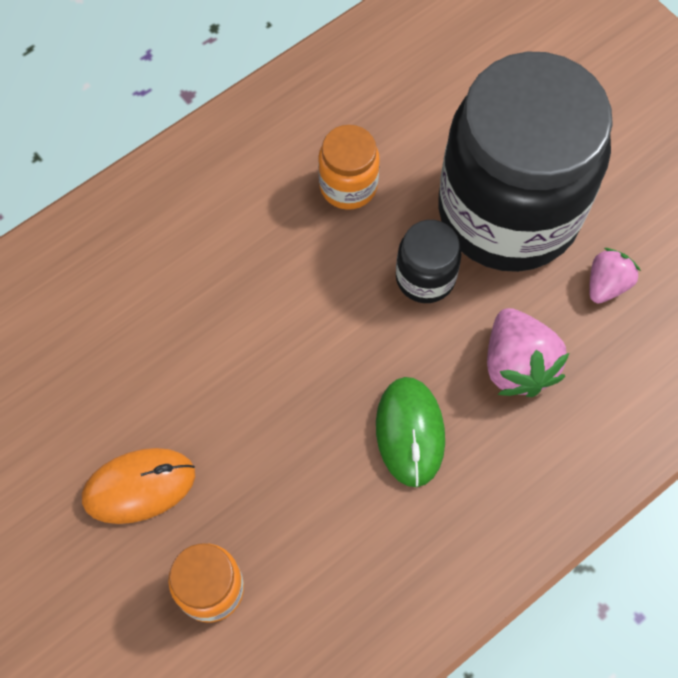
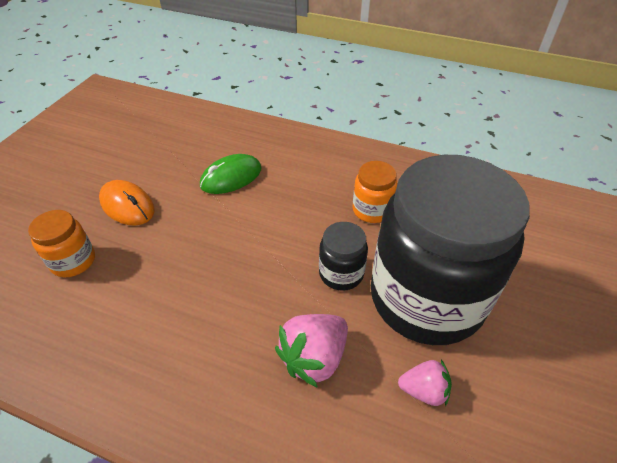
camera: 60 degrees right, 20 degrees down
(410, 432) = (224, 315): green mouse -> green mouse (231, 177)

